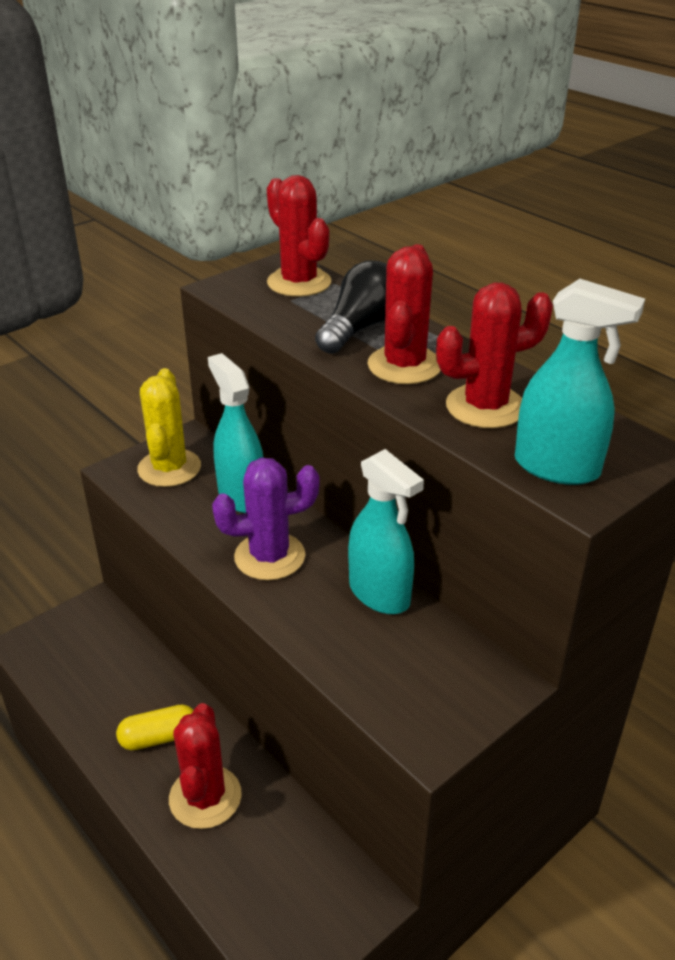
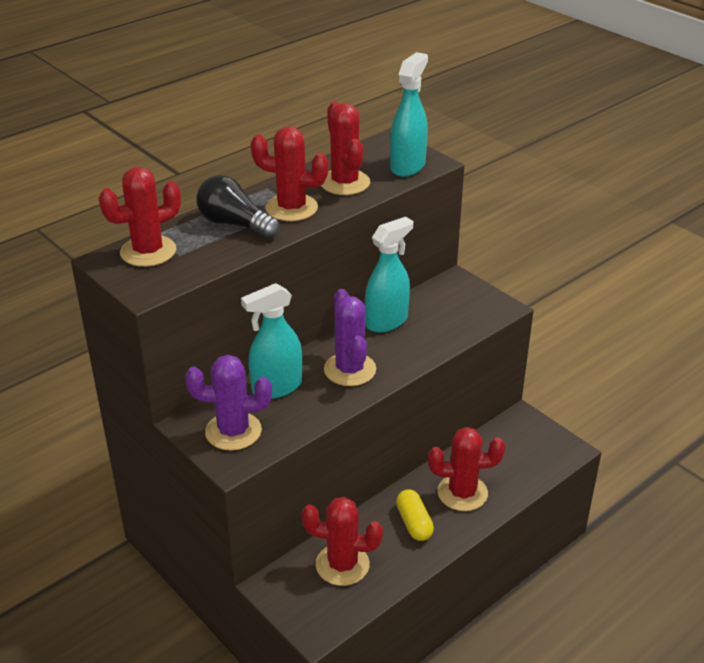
camera: 90 degrees left, 0 degrees up
(108, 665) = (342, 565): none -> red cactus
(169, 468) = (233, 431): yellow cactus -> purple cactus

